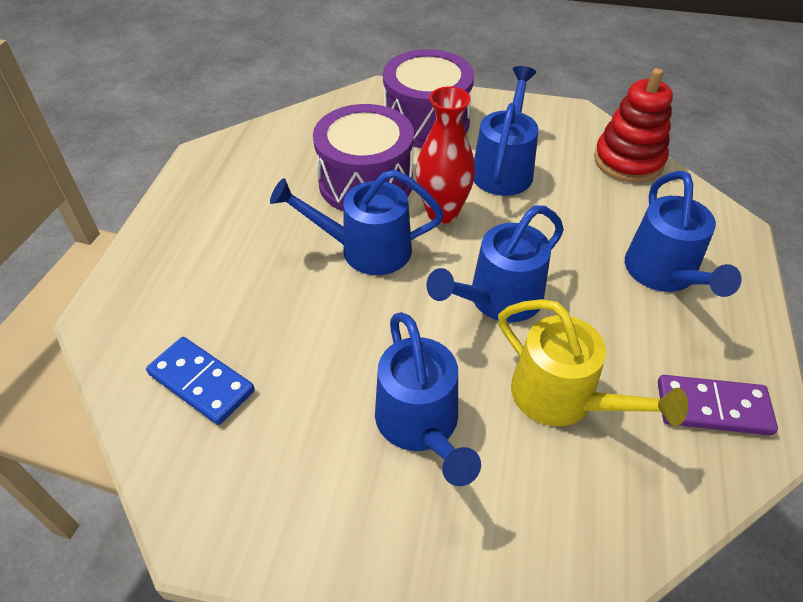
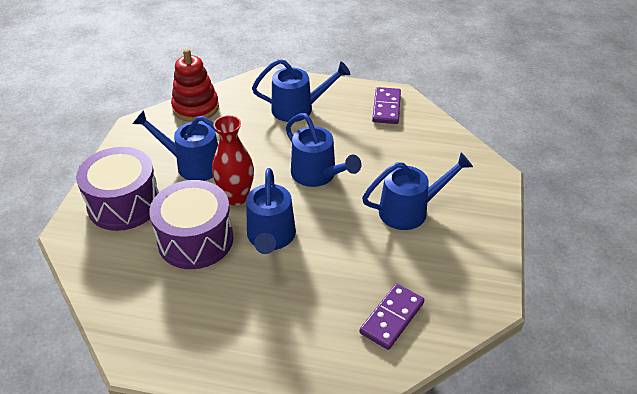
camera: 90 degrees left, 5 degrees down
(201, 382) = (392, 318): blue domino -> purple domino
(563, 399) = (386, 155): yellow watering can -> none

